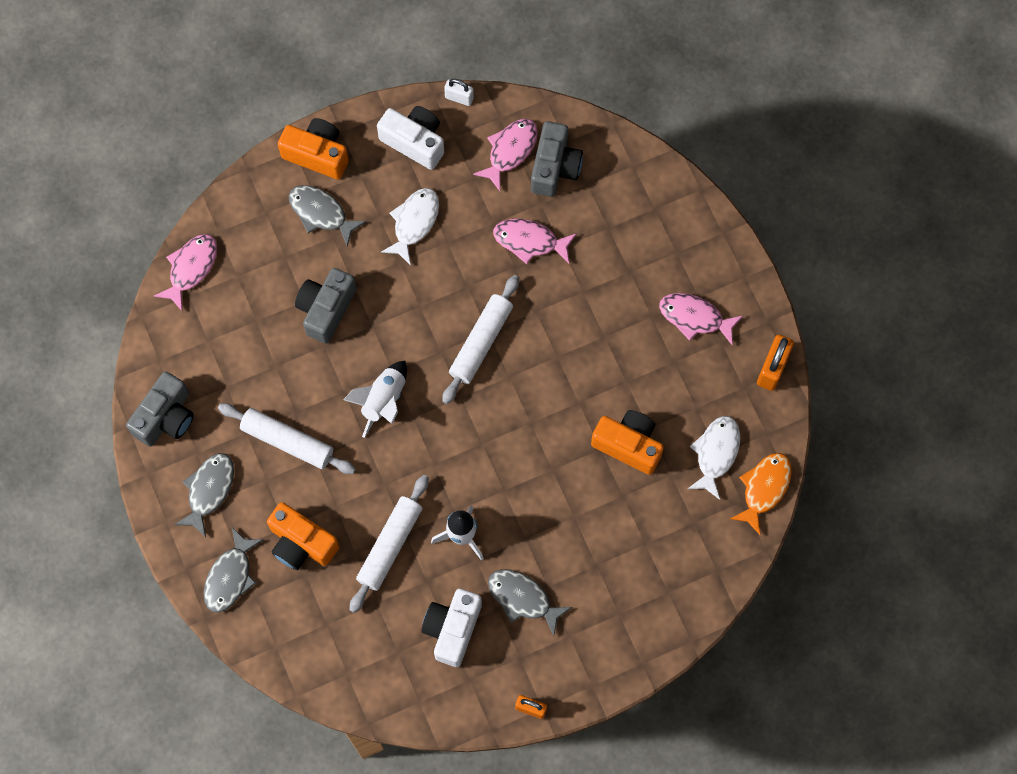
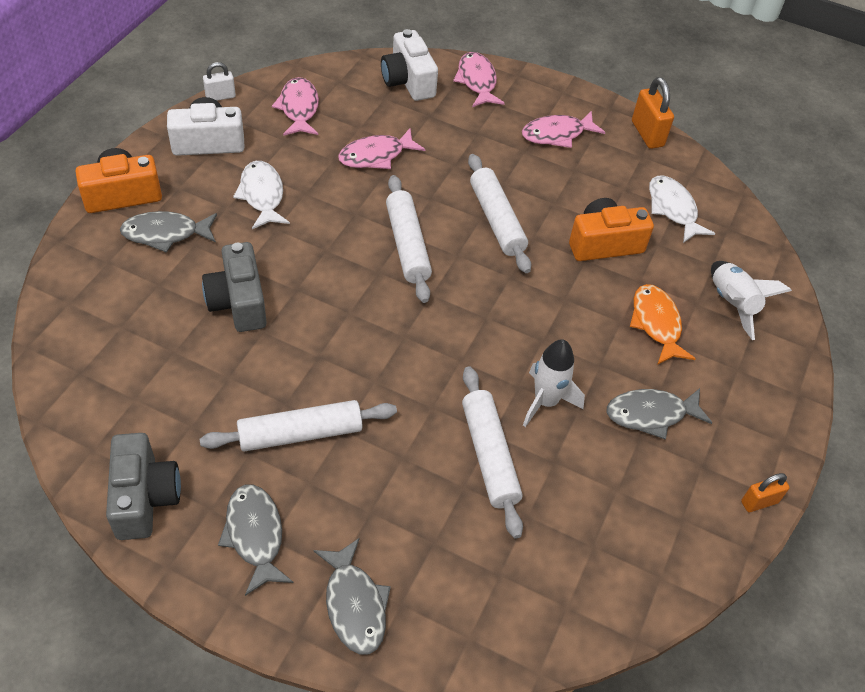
camera: 45 degrees left, 20 degrees down
(191, 268) = (63, 348): pink fish -> pink fish (477, 81)
(301, 543) = (401, 516): orange camera -> none
(383, 401) = (363, 340): white rocket -> white rocket (732, 304)
(452, 629) = (620, 486): white camera -> white camera (408, 81)
(554, 167) = (346, 101): grey camera -> none
(567, 366) = (496, 220): none -> white rolling pin
(764, 489) = (733, 210): orange fish -> orange fish (656, 324)

